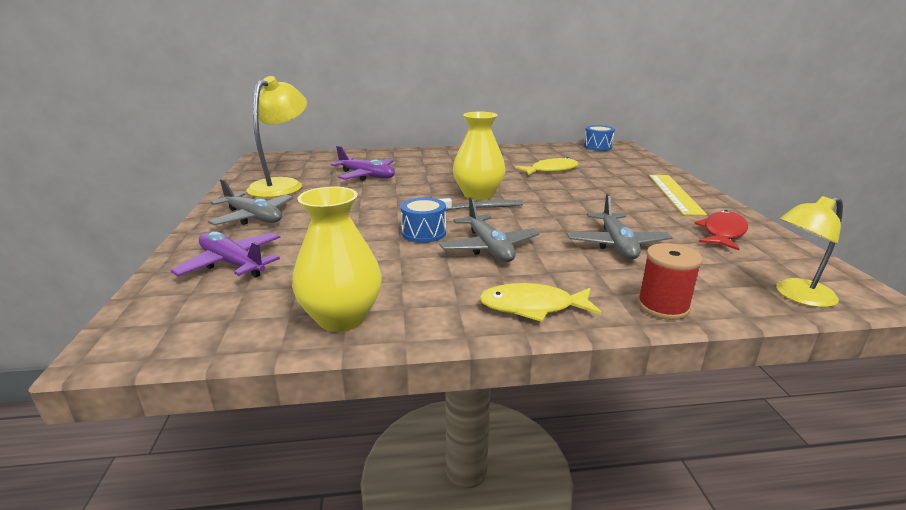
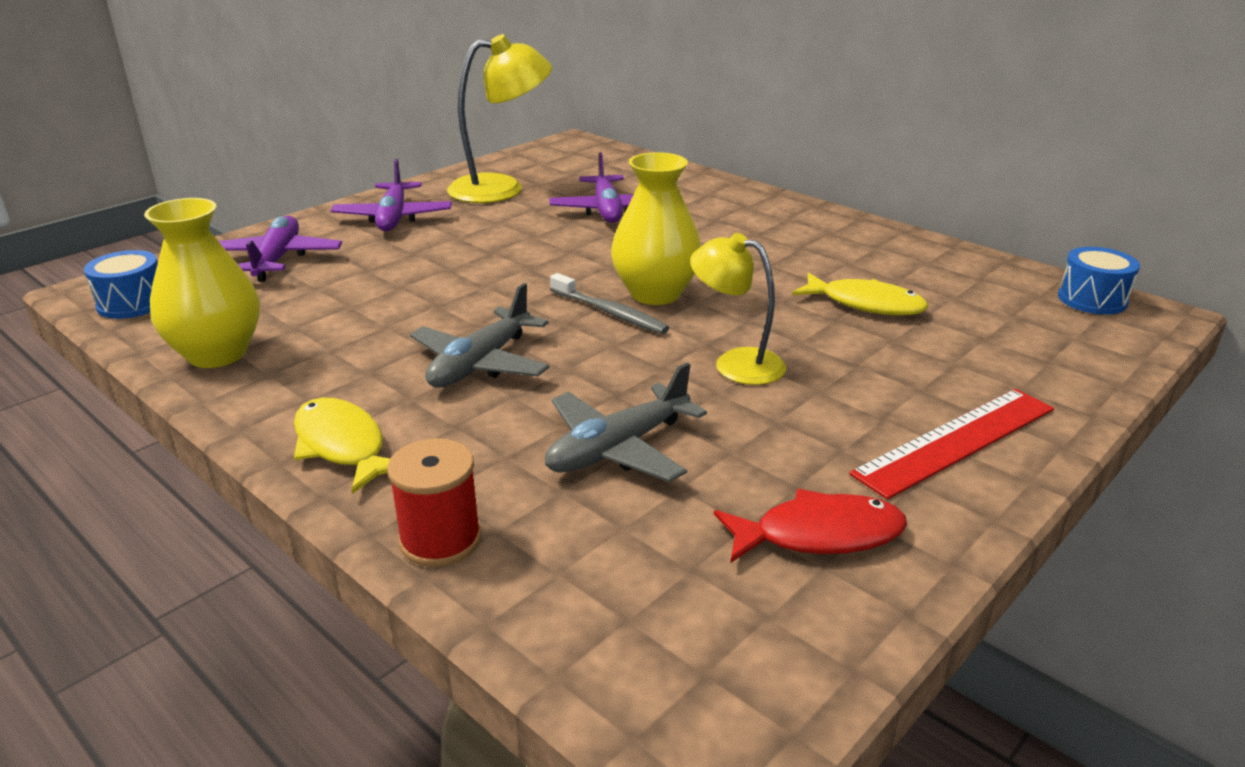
camera: 50 degrees right, 5 degrees up
(253, 217) = (393, 218): grey plane -> purple plane
(424, 233) = (472, 311): blue drum -> blue drum (132, 303)
(674, 193) = (955, 440): yellow ruler -> red ruler
(797, 296) = (620, 665): yellow lamp -> yellow lamp (736, 363)

